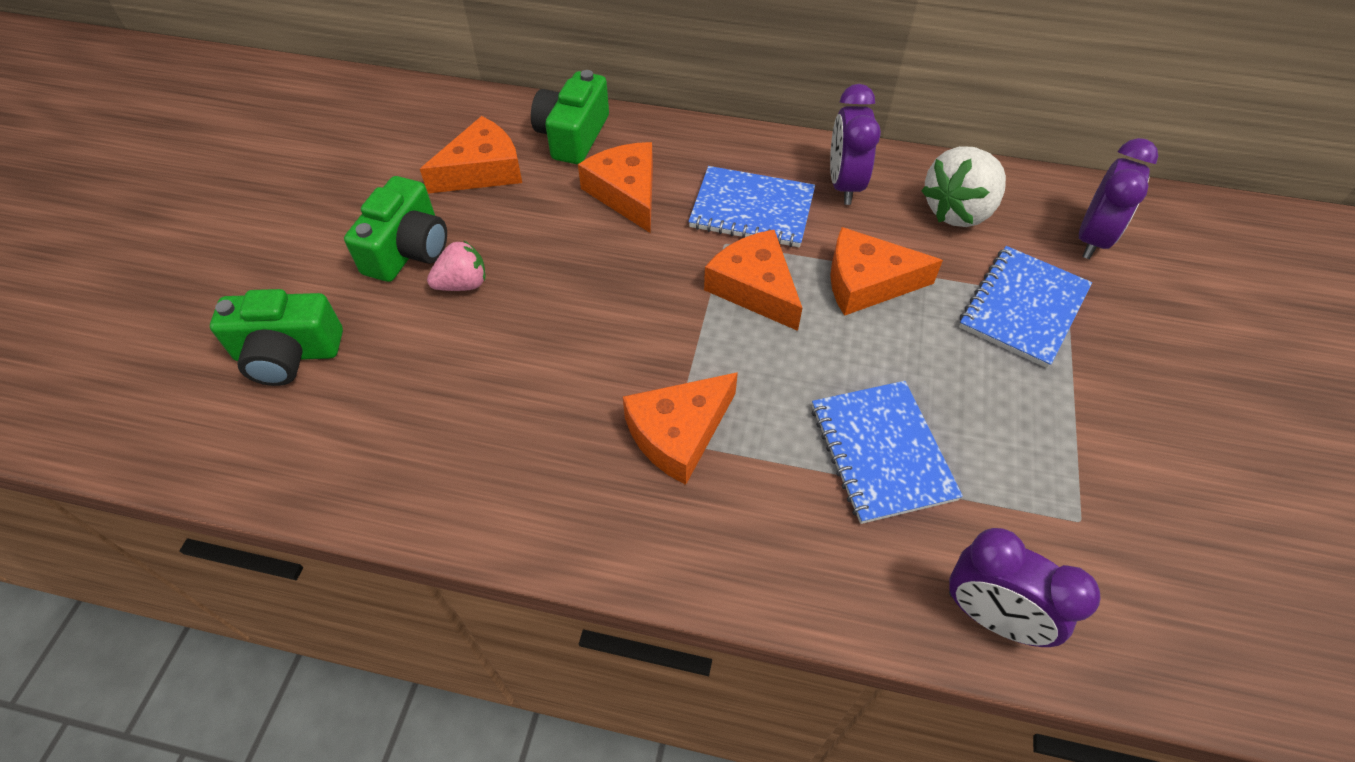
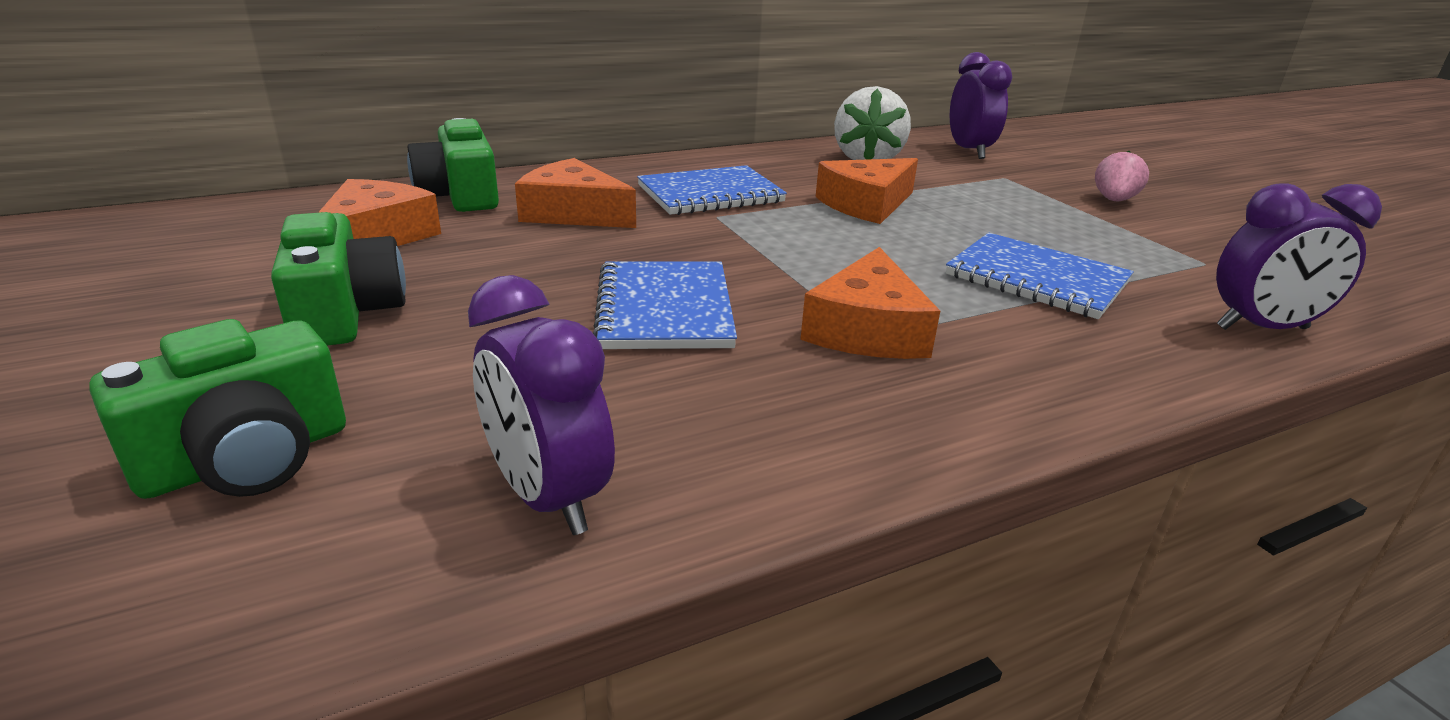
camera: 40 degrees left, 25 degrees down
(463, 284) = (463, 315): pink strawberry -> pink strawberry (1113, 200)
(754, 288) = (784, 230): orange cheese -> none
(844, 184) = (764, 167): purple clock -> purple clock (548, 496)
(1023, 308) = (988, 187): blue notebook -> blue notebook (665, 309)

